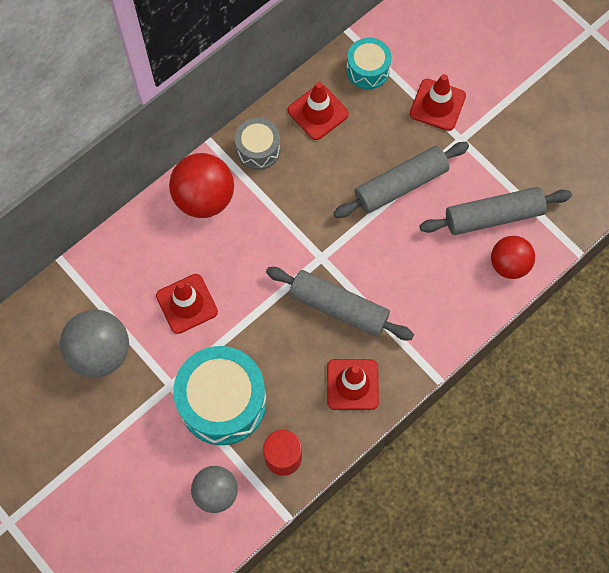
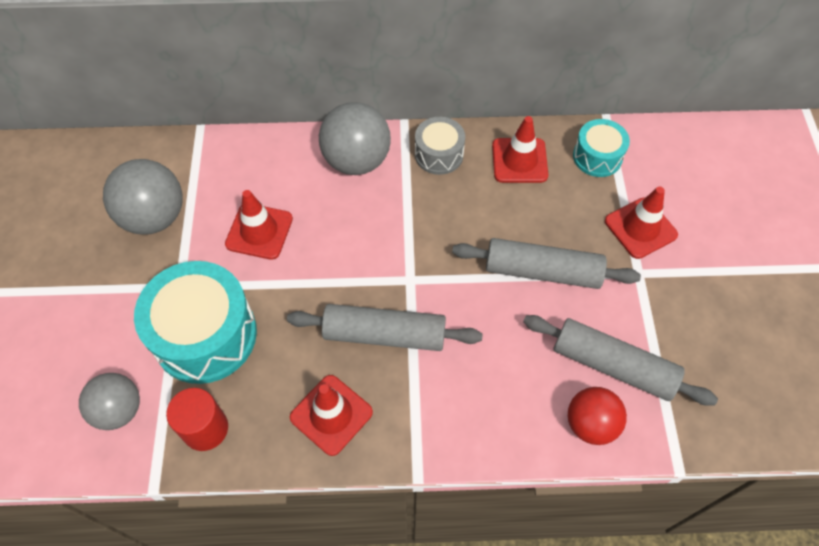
camera: 40 degrees right, 10 degrees down
(204, 198) = (356, 160): red ball -> grey ball
(338, 307) = (384, 335): grey rolling pin -> grey rolling pin turned 60 degrees counterclockwise

